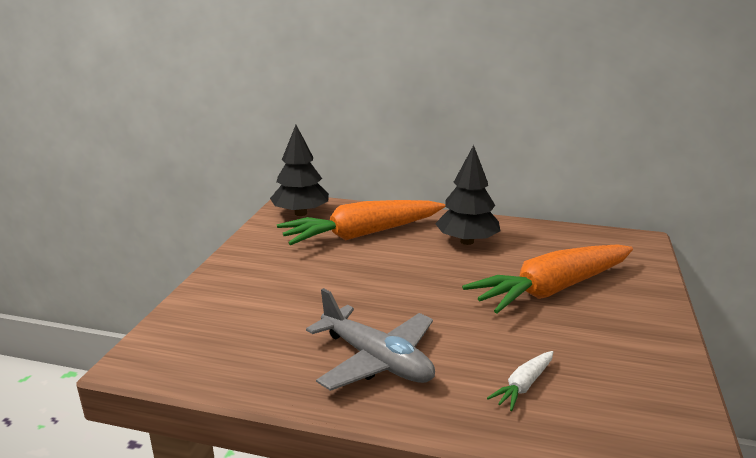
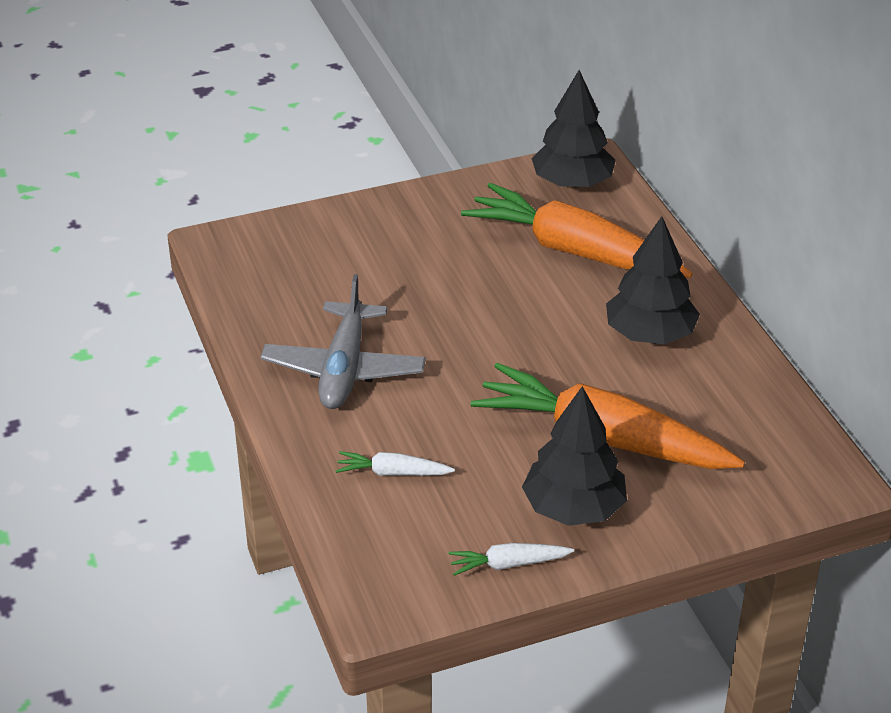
camera: 55 degrees right, 15 degrees up
(618, 324) = (574, 508): none -> black tree
(667, 373) = (508, 564): none -> white carrot

